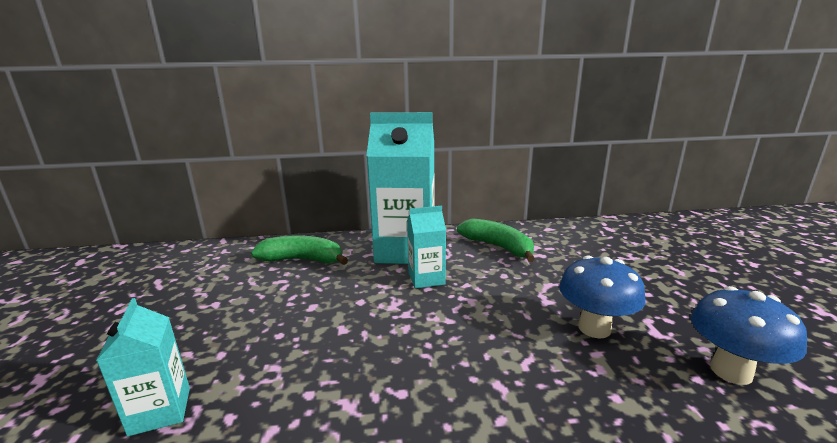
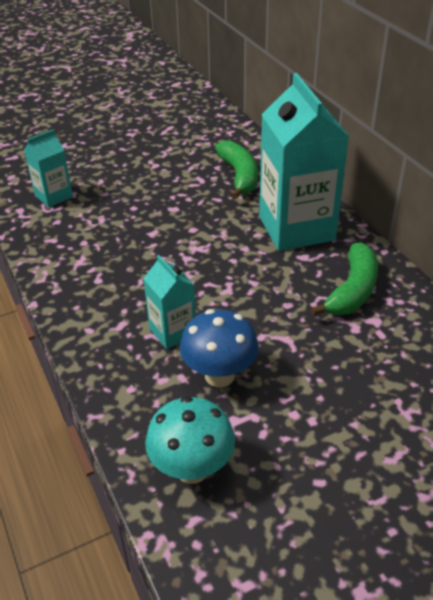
camera: 70 degrees right, 20 degrees up
(426, 278) = (249, 255): turquoise carton -> turquoise carton (173, 332)
(731, 371) = (192, 469): blue mushroom -> turquoise mushroom

